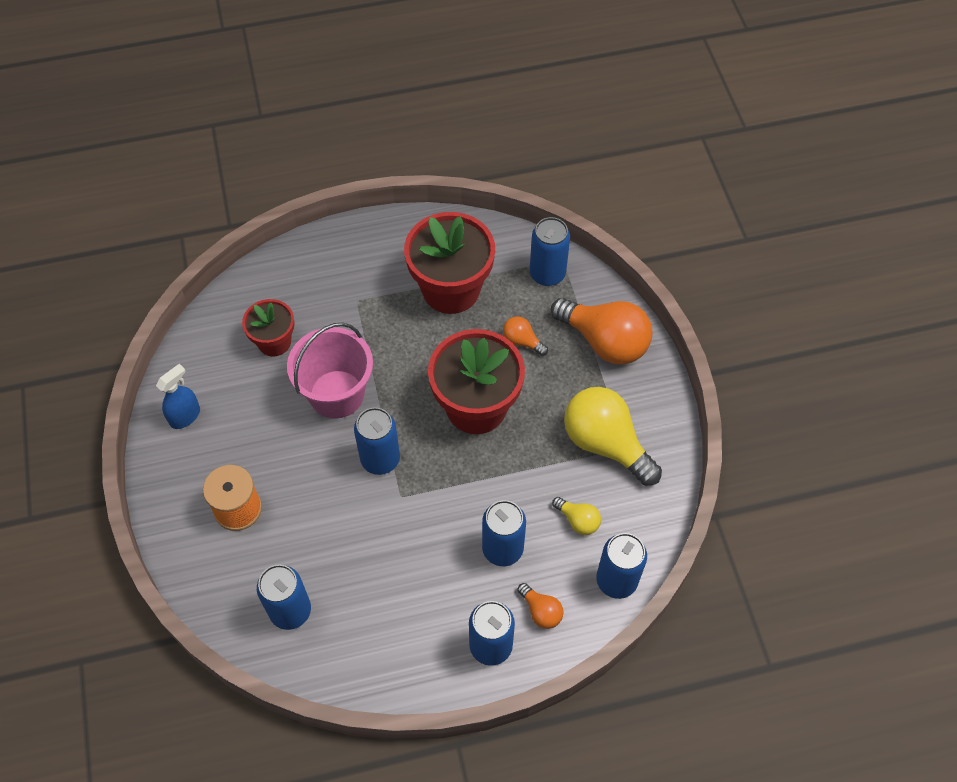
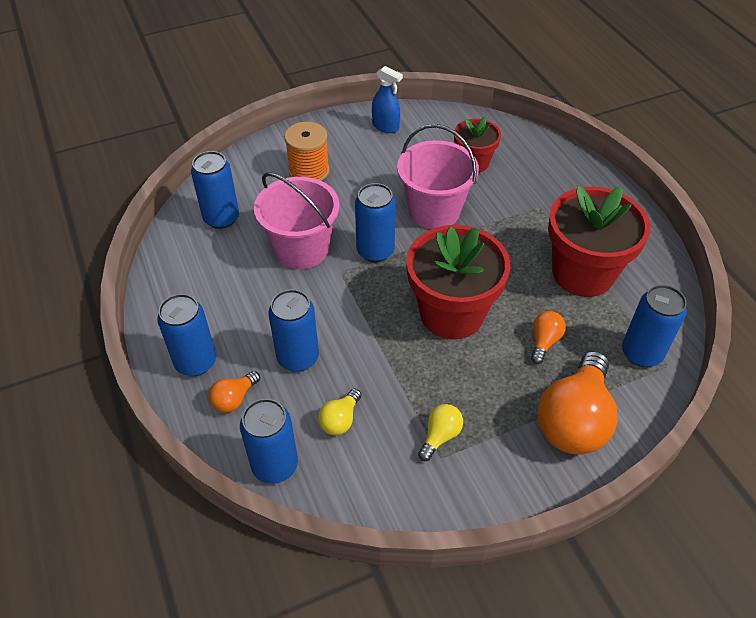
camera: 80 degrees right, 10 degrees down
(360, 530) = (301, 249): none -> pink bucket
(605, 444) = (440, 436): yellow light bulb -> yellow light bulb, size x0.46

